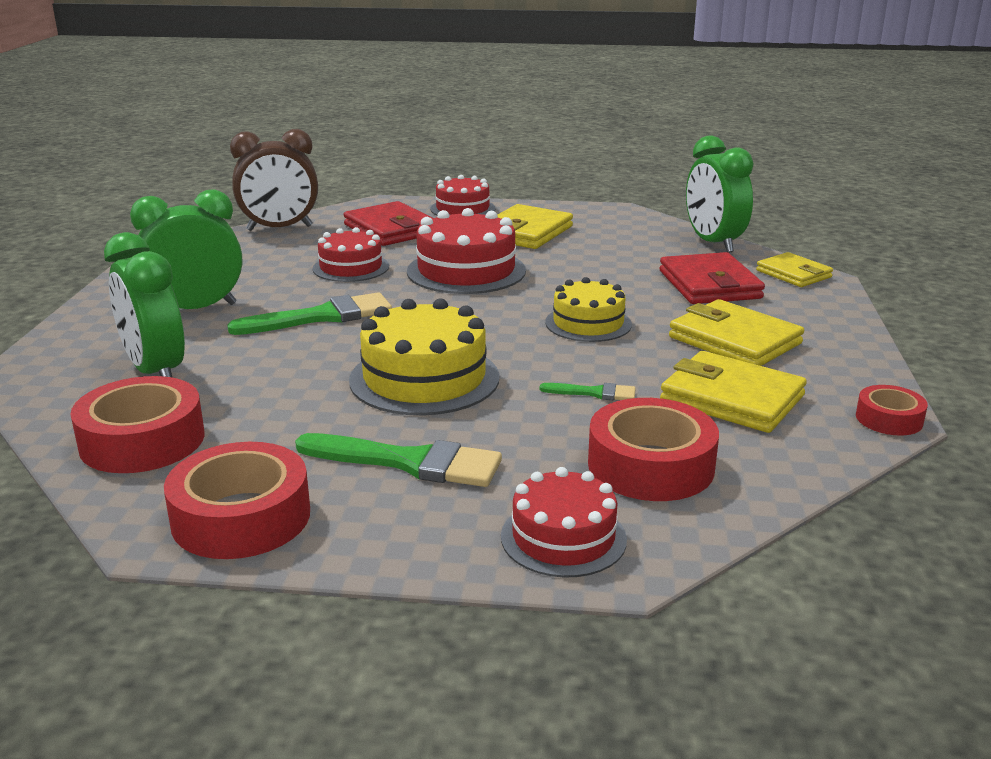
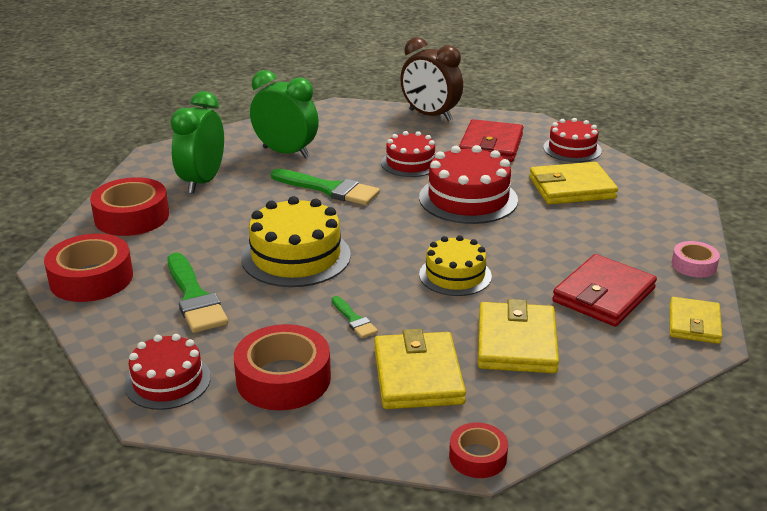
camera: 50 degrees right, 5 degrees up
(713, 243) = (694, 265): green clock -> pink tape

